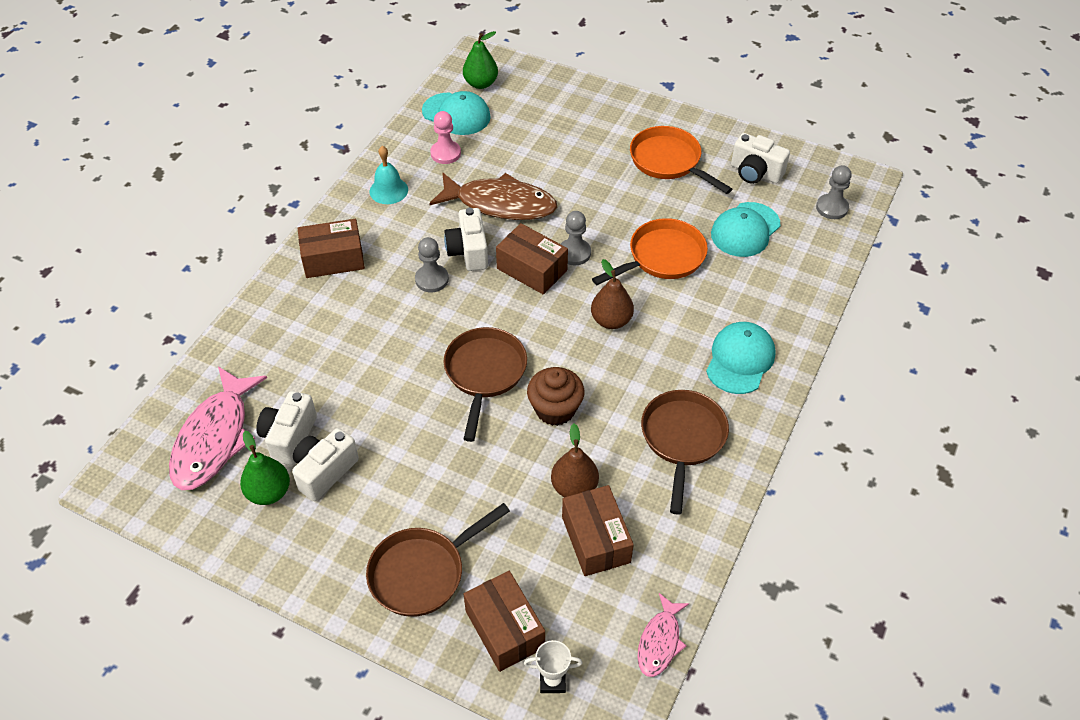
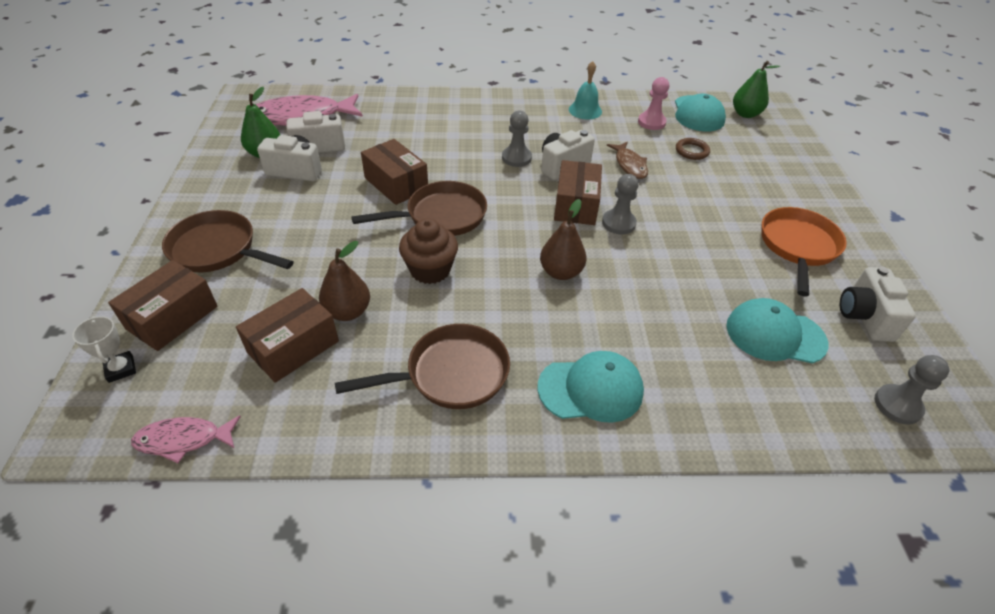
camera: 60 degrees right, 5 degrees down
(333, 259) = (496, 110): brown box -> brown box (396, 184)
(500, 204) = (629, 165): brown fish -> brown fish, size x0.53
(509, 151) = (692, 151): none -> brown ring
(662, 257) = (671, 282): orange pan -> none

